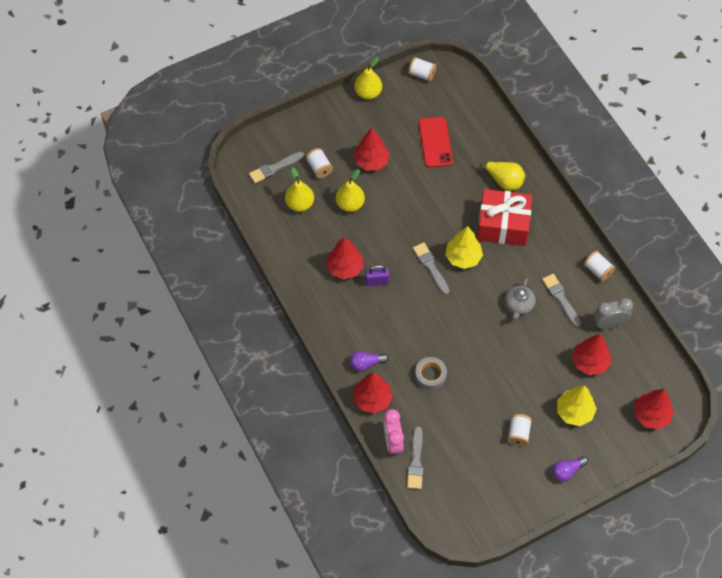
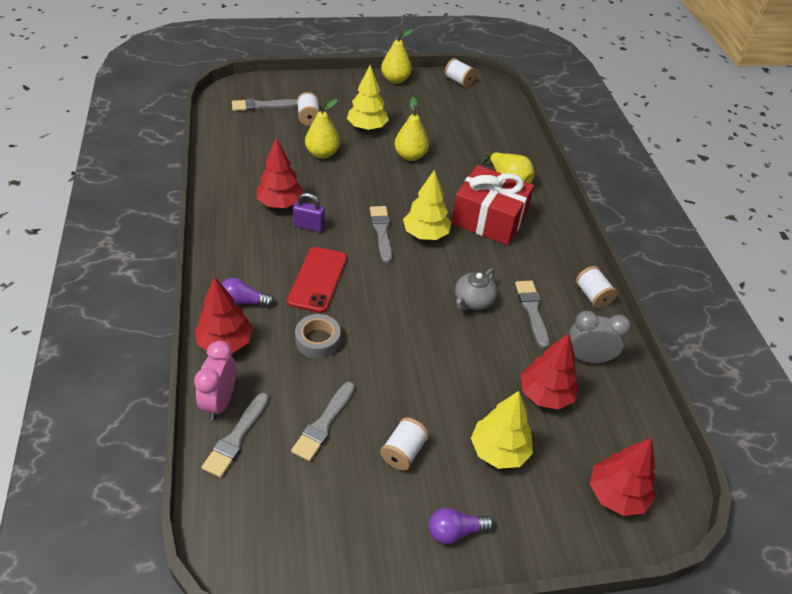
camera: 15 degrees right, 15 degrees down
(300, 204) = (268, 139): yellow pear -> yellow pear (410, 156)
(371, 161) = (367, 128): red tree -> yellow tree
(435, 142) = (446, 132): red phone -> red phone (317, 279)
(463, 433) = (324, 424): none -> grey brush

